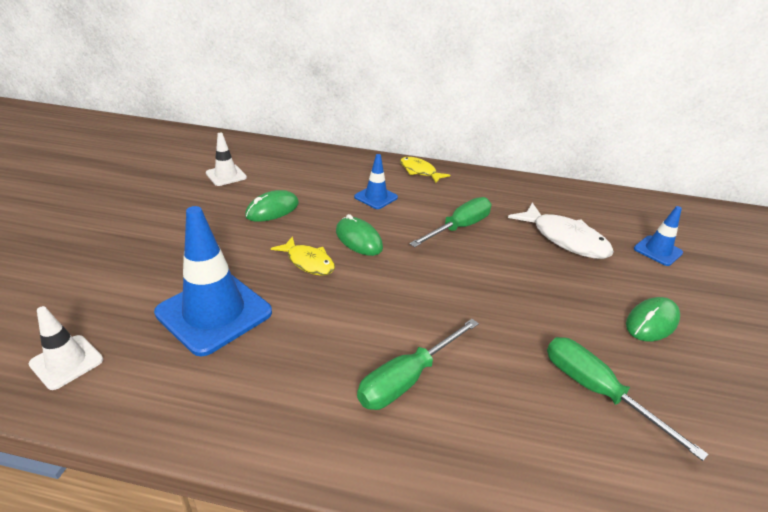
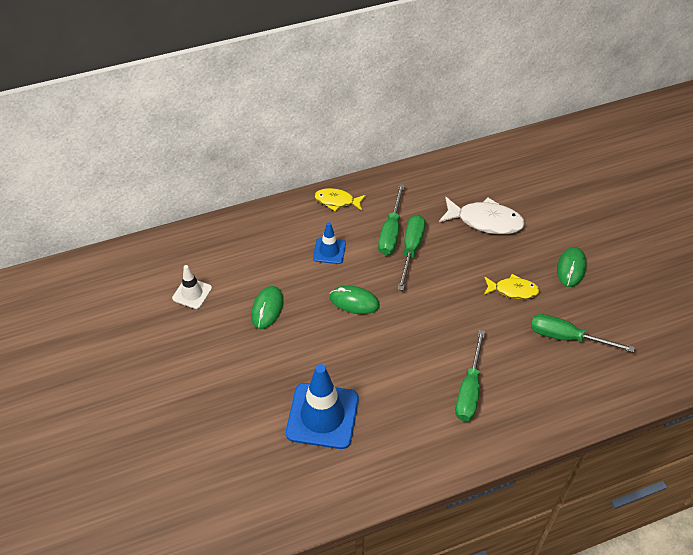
camera: 30 degrees left, 15 degrees up
(66, 362) = (276, 499): white traffic cone -> none
(308, 262) = (340, 342): yellow fish -> yellow fish (513, 290)
(451, 208) = (391, 232): none -> green screwdriver
(657, 251) = (547, 199): blue traffic cone -> none

